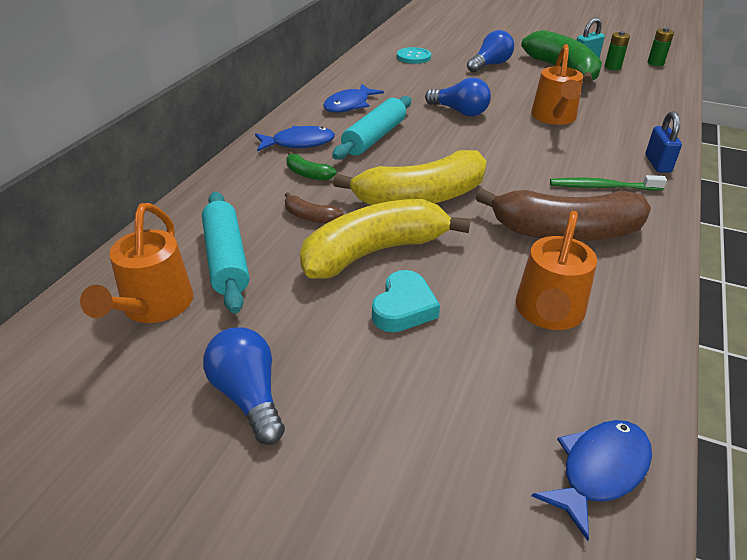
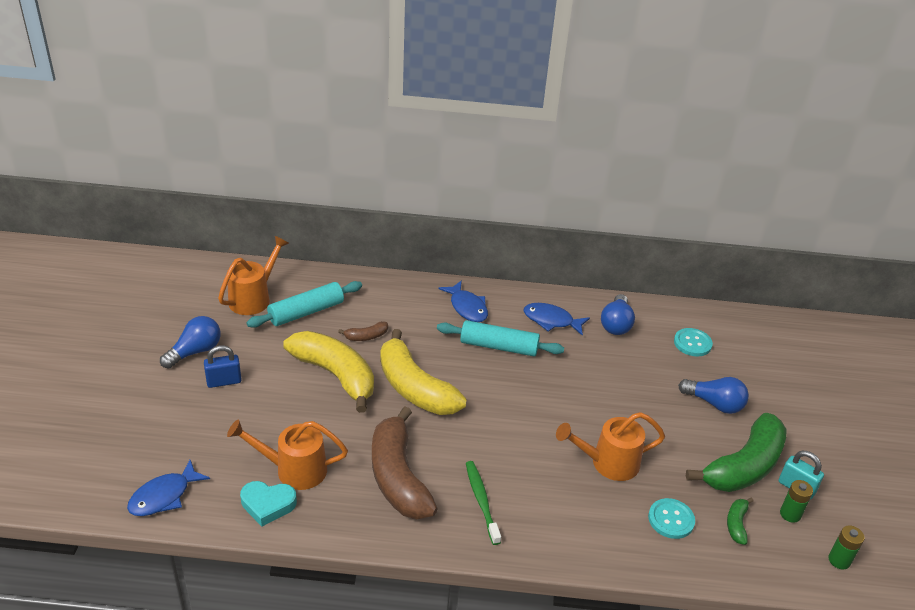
camera: 70 degrees right, 0 degrees up
(153, 308) = (254, 298): orange watering can -> orange watering can turned 135 degrees clockwise
(308, 174) = (422, 322): green banana -> green banana (736, 524)
(310, 217) = (366, 336): brown banana -> brown banana turned 120 degrees counterclockwise
(403, 308) = (281, 398): turquoise heart -> turquoise heart (268, 505)
(460, 112) = (580, 393): blue light bulb -> blue light bulb (616, 324)
(599, 471) = (164, 496): blue fish -> blue fish turned 105 degrees clockwise
(621, 107) = (671, 519): none -> turquoise button
(657, 164) = (547, 545): blue padlock -> blue padlock (224, 381)

